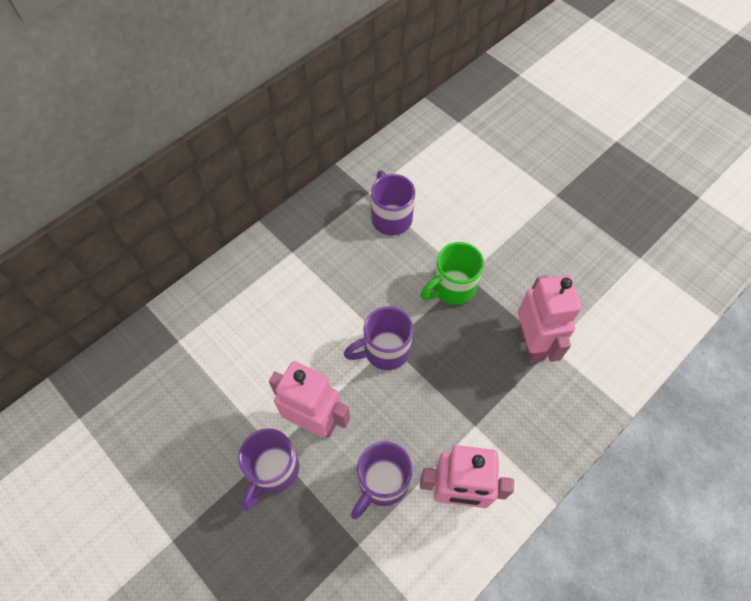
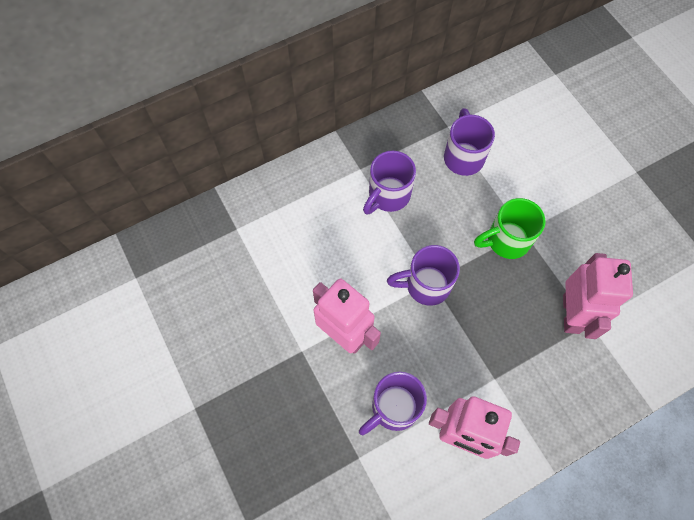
camera: 15 degrees right, 5 degrees up
(273, 471) = (296, 370): purple mug -> purple mug (388, 195)

